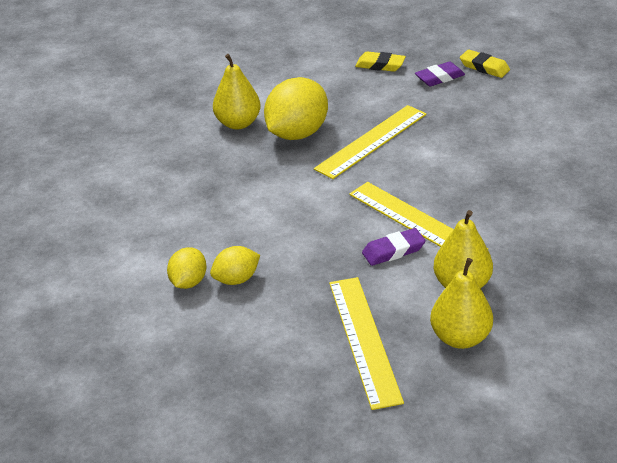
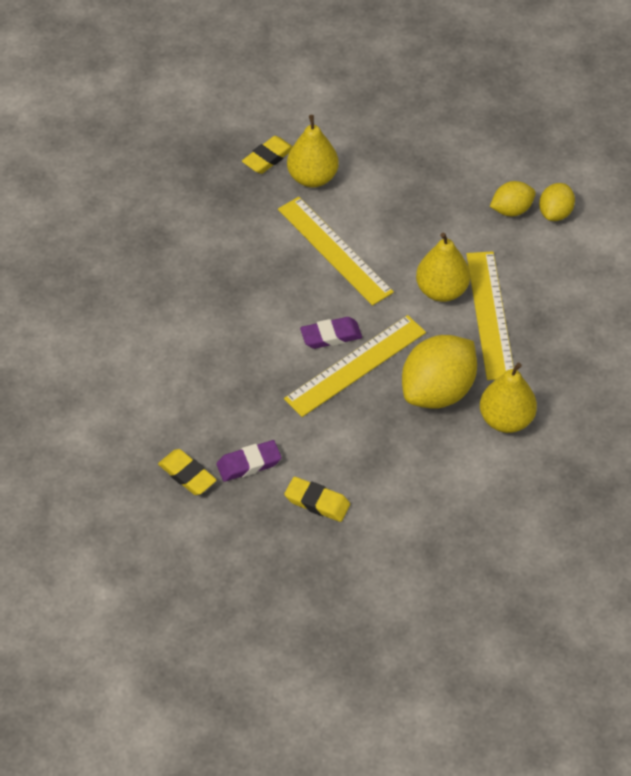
camera: 175 degrees left, 15 degrees up
(364, 340) = (407, 139): yellow ruler -> yellow ruler (490, 314)
(393, 251) = (364, 220): purple eraser -> purple eraser (331, 336)
(460, 338) = (328, 131): yellow pear -> yellow pear (441, 290)
(519, 299) = (268, 158): none -> yellow eraser

